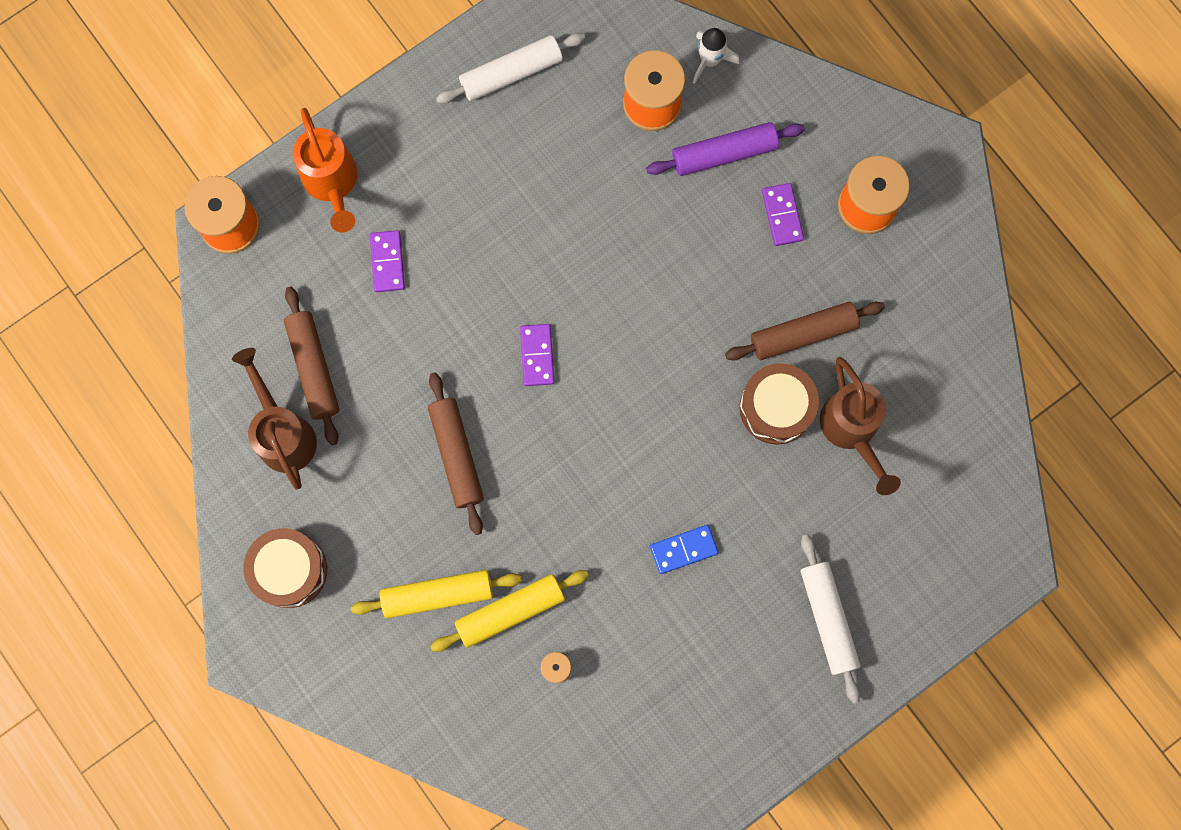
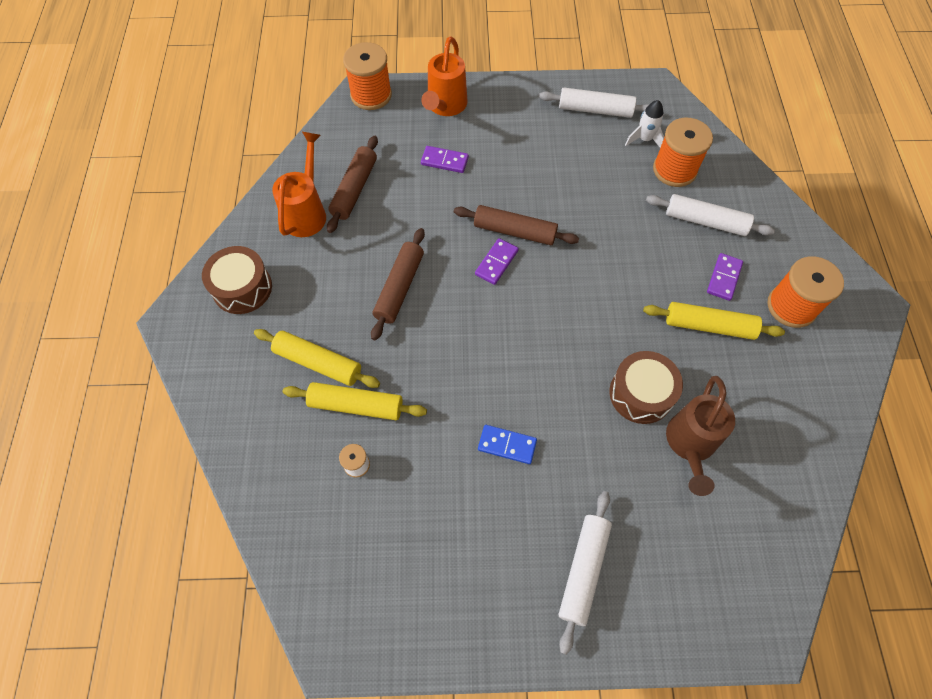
camera: 35 degrees right, 15 degrees down
(283, 433) = (307, 212): brown watering can -> orange watering can
(387, 262) = (444, 161): purple domino -> purple domino turned 75 degrees clockwise
(710, 60) = (729, 167): white rocket -> white rocket (644, 139)
(724, 154) = (705, 221): purple rolling pin -> white rolling pin
(798, 284) = (709, 325): none -> yellow rolling pin
(803, 333) = (692, 358): brown rolling pin -> brown rolling pin (515, 231)

